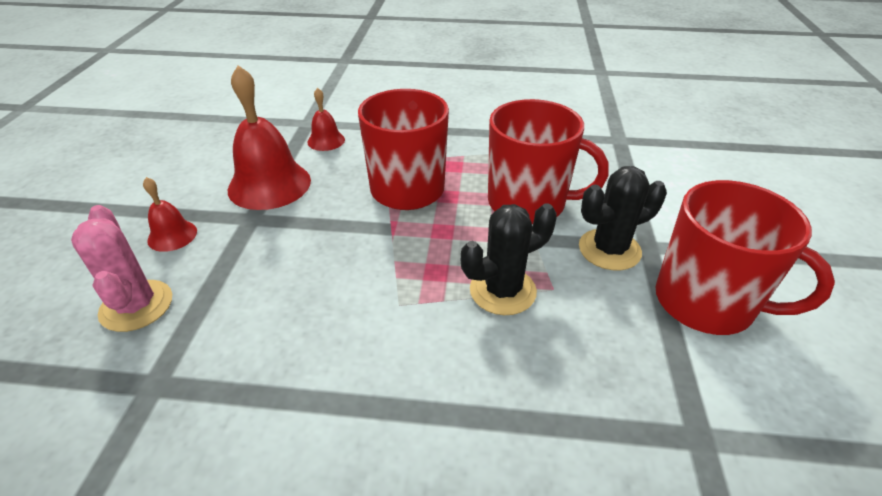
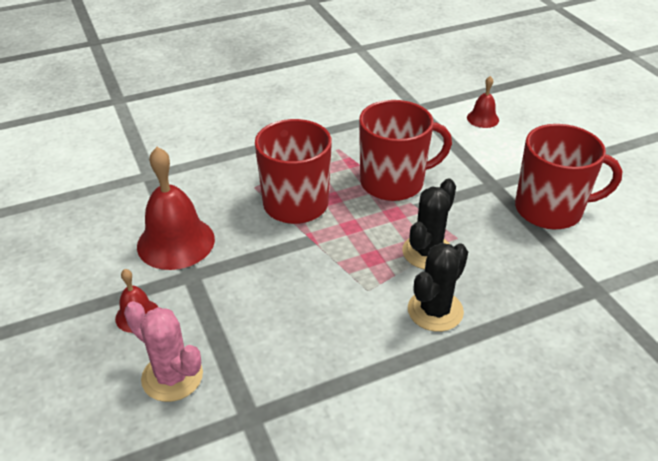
camera: 30 degrees left, 0 degrees up
(326, 140) = (185, 186): red bell -> red bell (482, 118)
(609, 250) = (472, 197): black cactus -> black cactus (435, 311)

